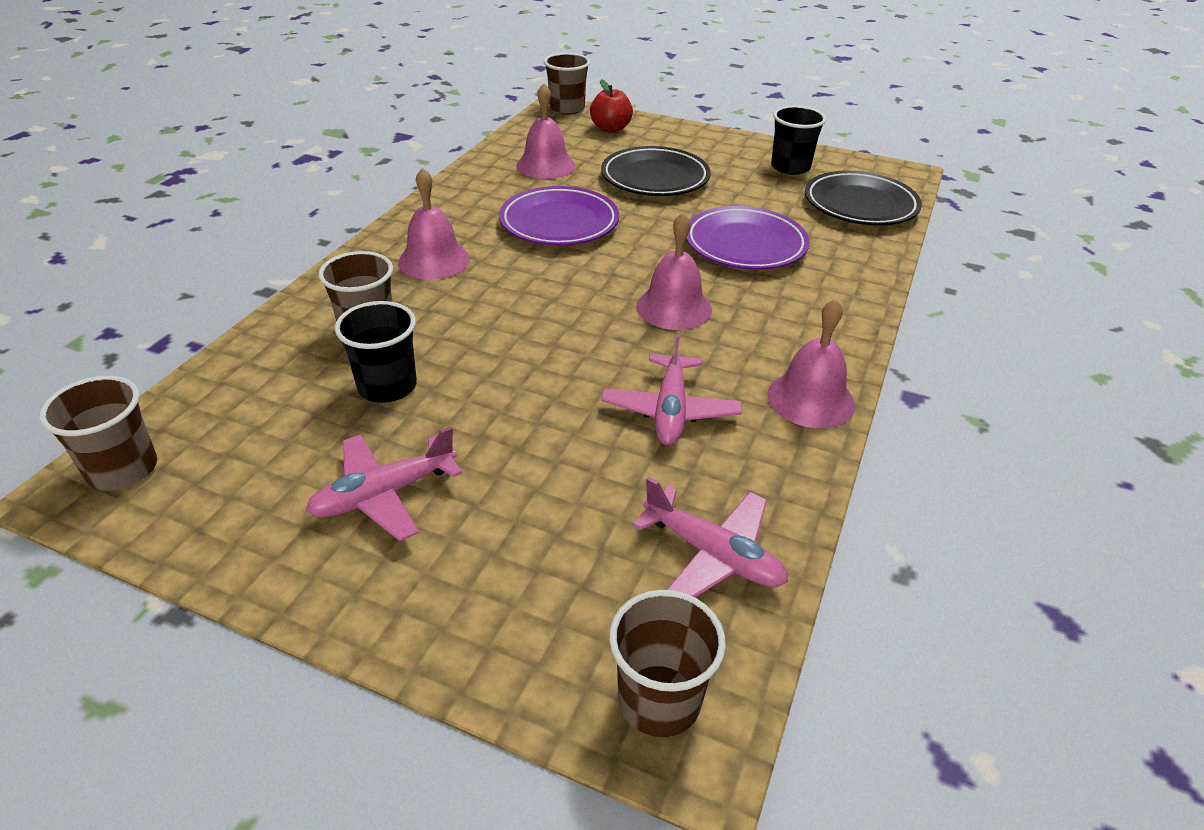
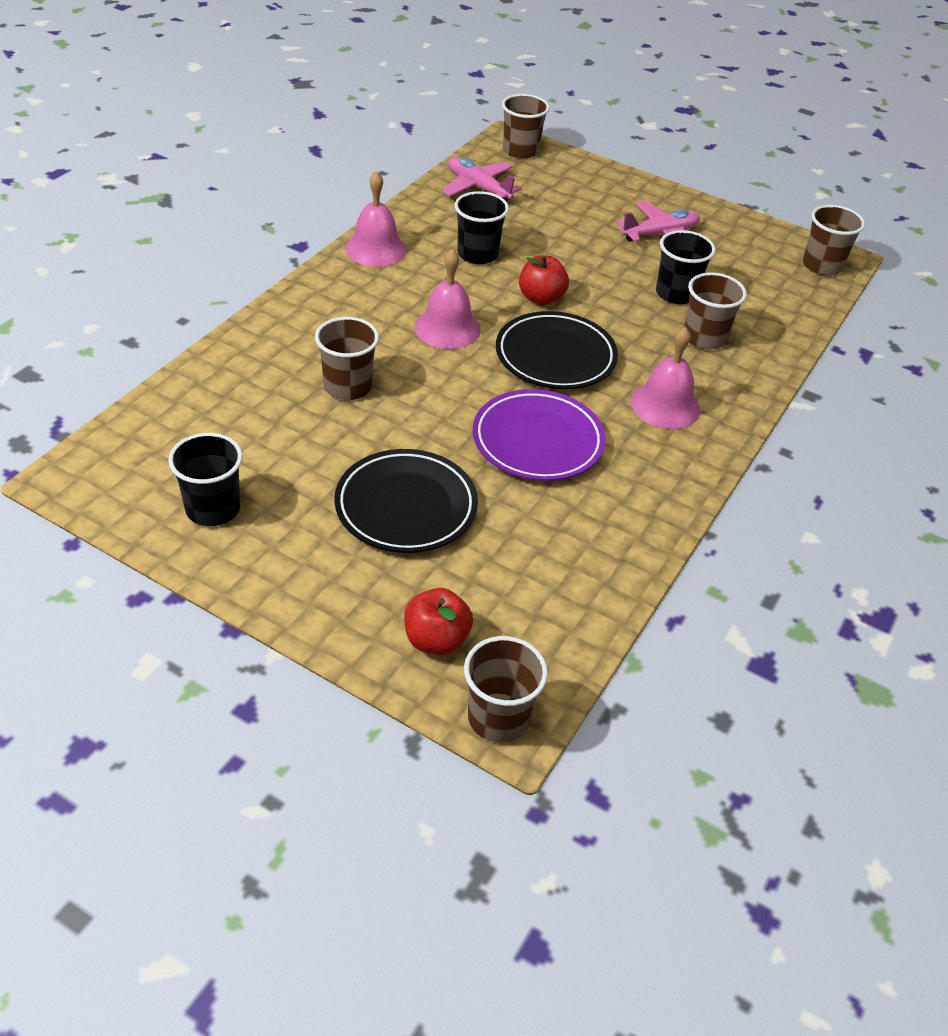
camera: 175 degrees left, 5 degrees up
(545, 165) = (546, 551): pink bell -> none
(571, 356) = (541, 298): none -> red apple
(670, 410) = (477, 254): pink plane -> black cup
(745, 245) = (348, 387): purple plate -> brown cup
(860, 205) = (178, 428): black plate -> black plate (555, 356)

